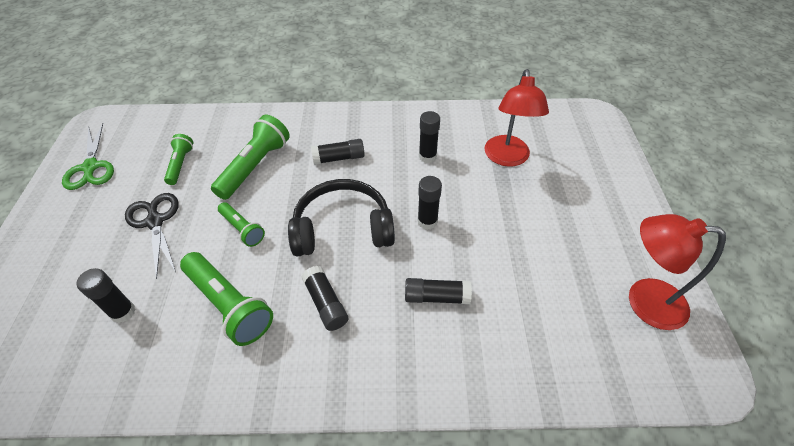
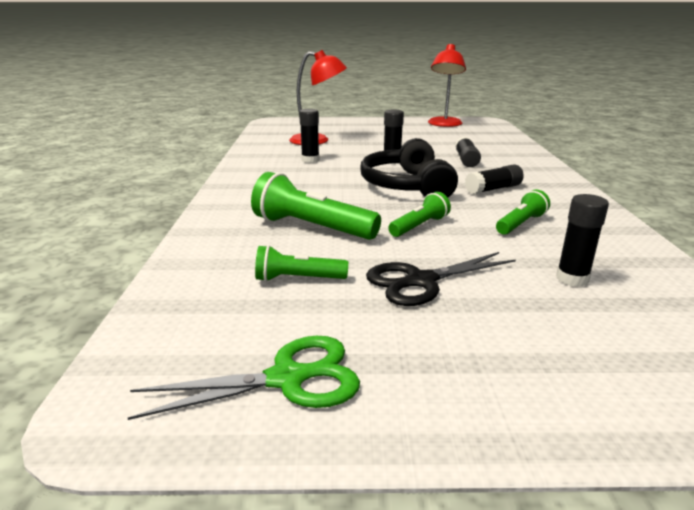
camera: 90 degrees left, 25 degrees down
(229, 305) = (520, 224): green flashlight -> green flashlight, size x0.58
(339, 158) = (305, 189): black glue stick -> none

